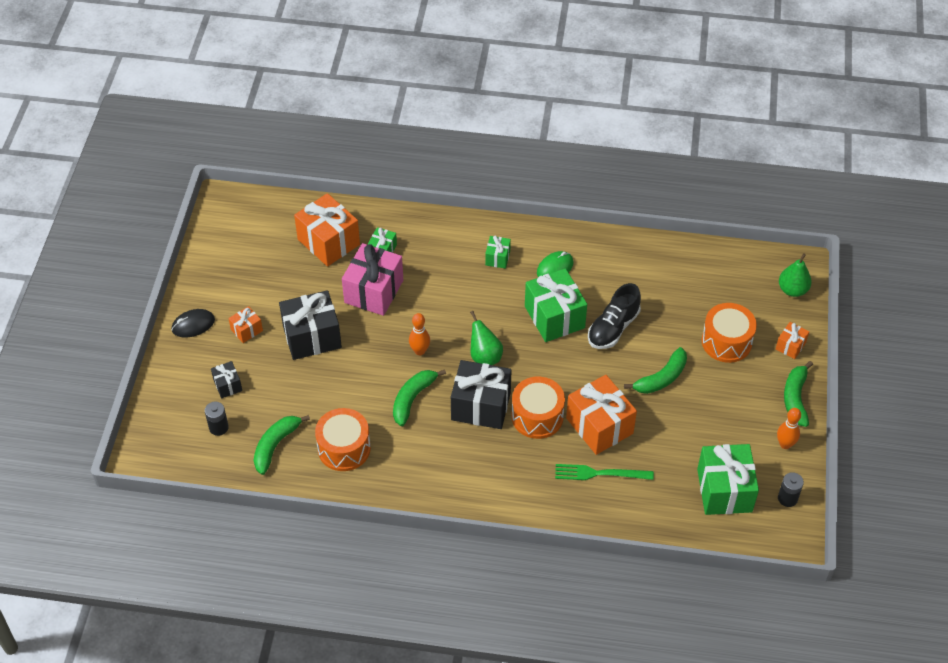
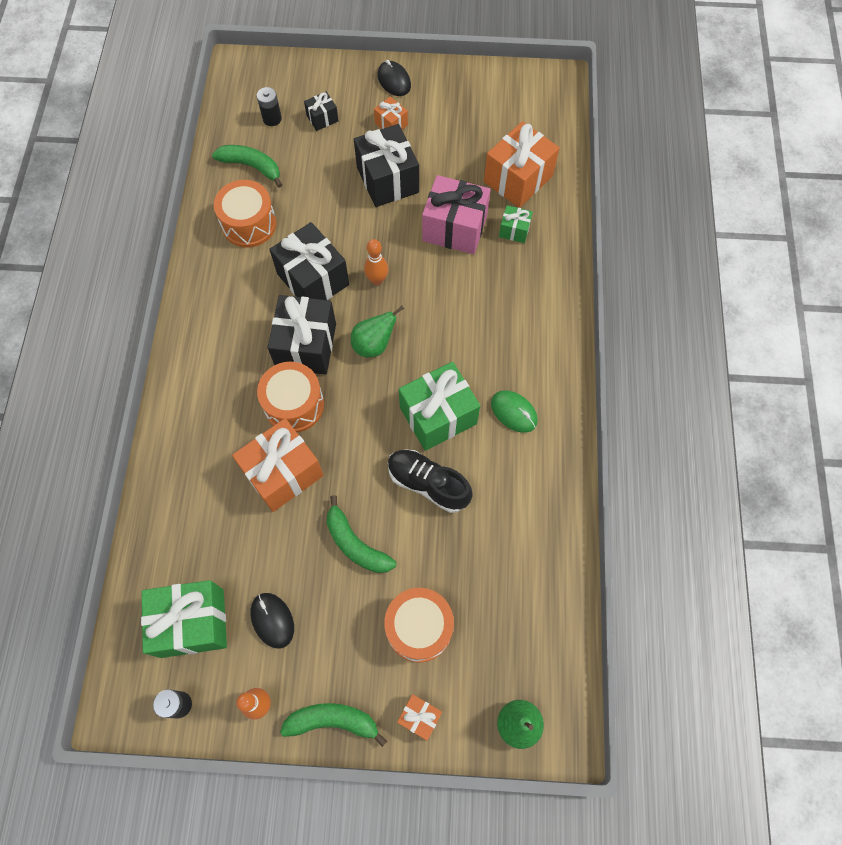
camera: 85 degrees right, 15 degrees up
(413, 399) = (313, 279): green banana -> black gift
(497, 258) = (520, 348): green gift -> none
(599, 473) = (217, 476): green fork -> none
(721, 435) = (272, 620): none -> black mouse

